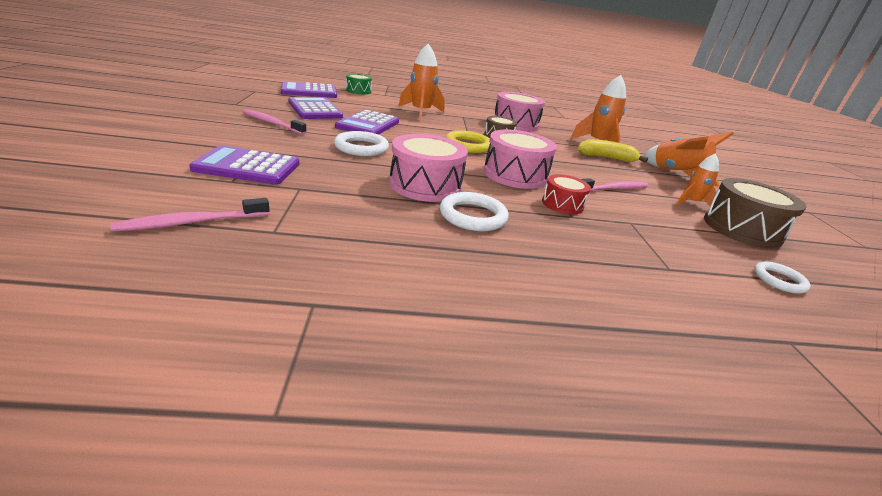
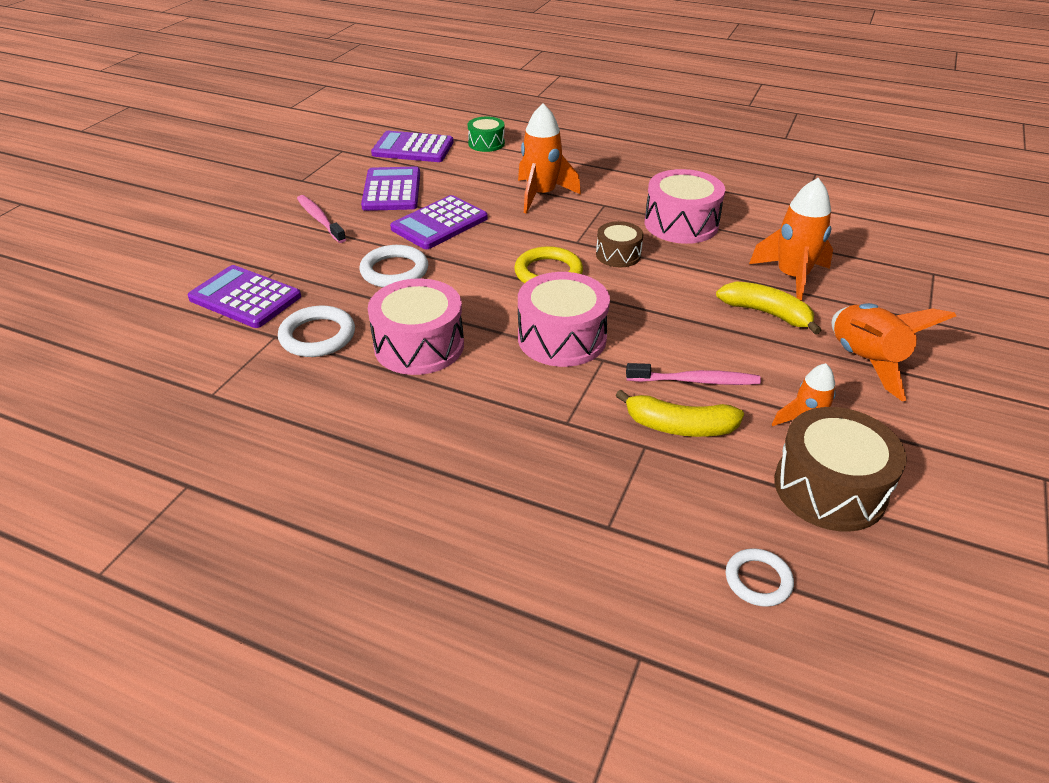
camera: 30 degrees right, 10 degrees up
(192, 222) = (152, 373): pink toothbrush -> none
(473, 216) = (432, 403): white ring -> white ring (317, 336)
(562, 204) = (575, 400): red drum -> none
(635, 210) = (679, 426): none -> yellow banana

